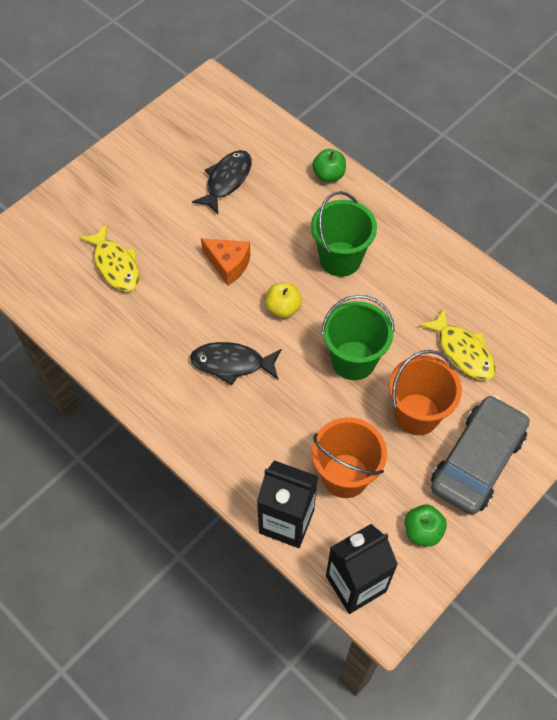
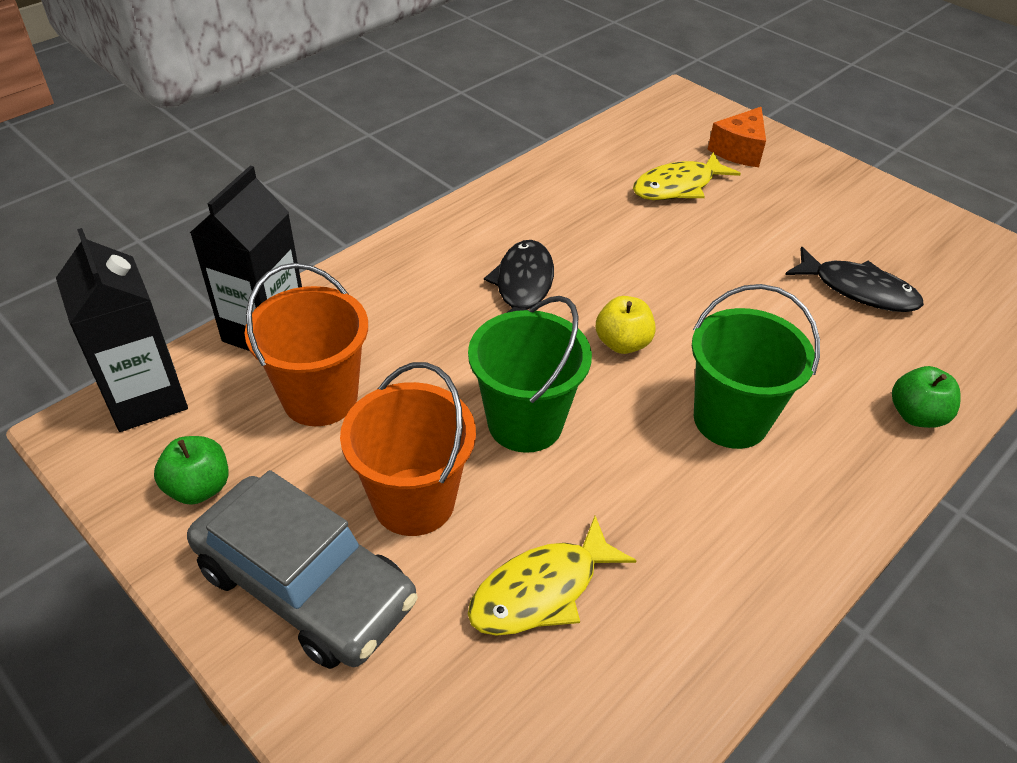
camera: 90 degrees right, 15 degrees down
(228, 264) = (696, 288): orange cheese -> orange cheese (739, 151)

